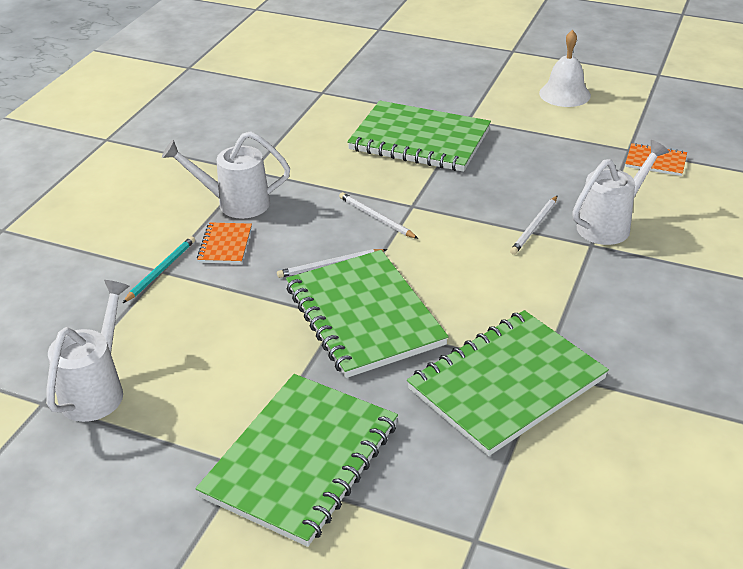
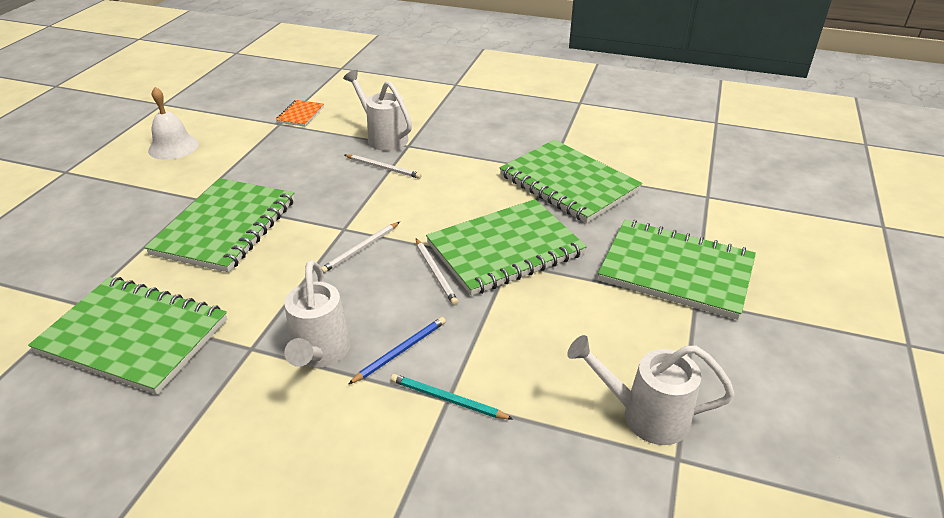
camera: 95 degrees left, 0 degrees up
(225, 245) = (400, 351): orange notebook -> blue pencil
(279, 119) = (134, 336): none -> green notebook

